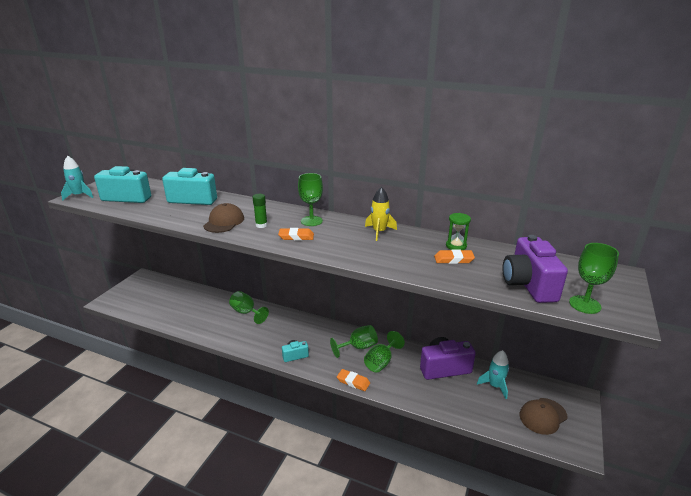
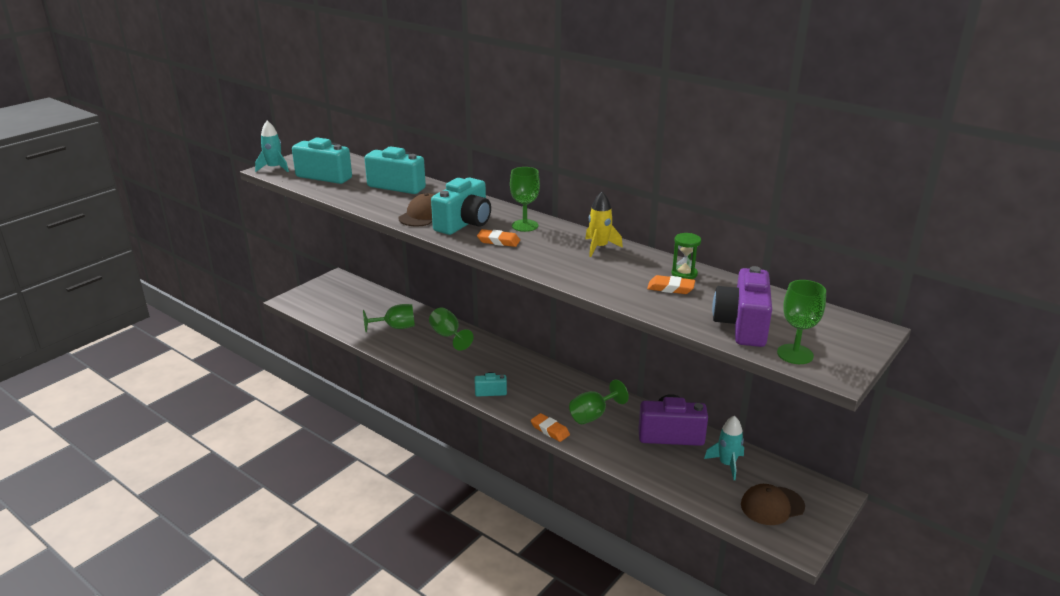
camera: 15 degrees right, 0 degrees up
(261, 225) = (464, 224): green glue stick -> turquoise camera
(358, 347) = (571, 395): green goblet -> green goblet (396, 327)

